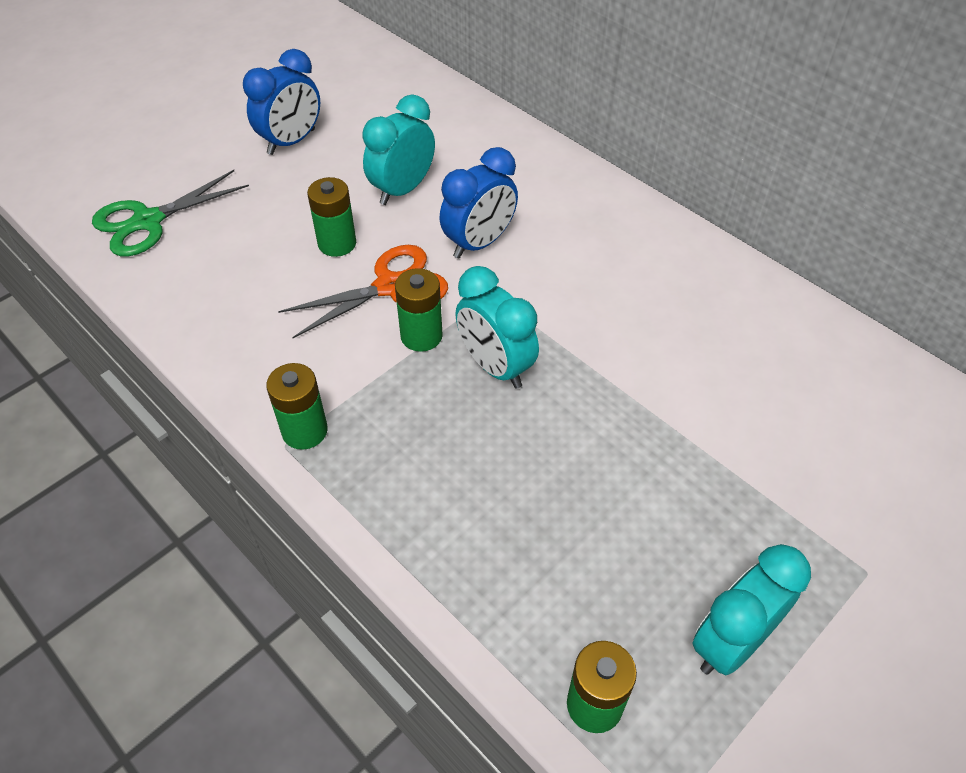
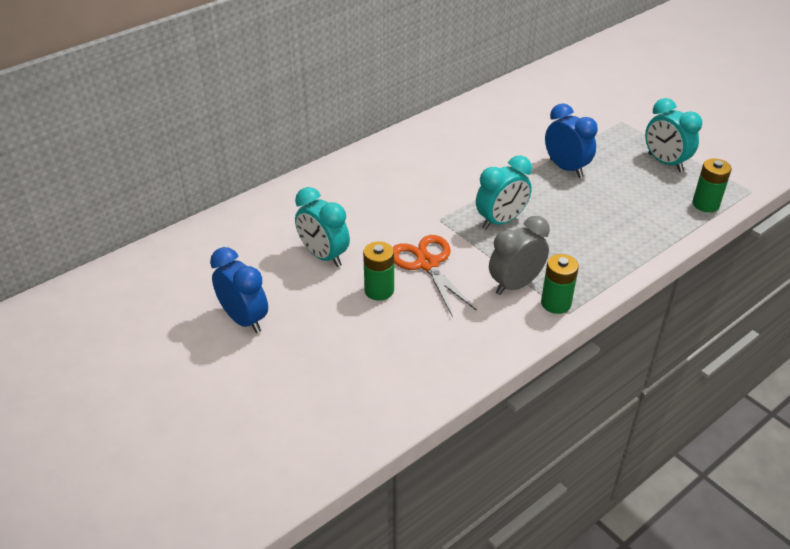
camera: 85 degrees left, 10 degrees down
(148, 221) = (333, 408): green scissors -> none
(346, 383) = (515, 285): none -> grey clock
(421, 336) = (474, 251): green battery -> none
(479, 243) = (389, 222): blue clock -> blue clock (566, 168)

